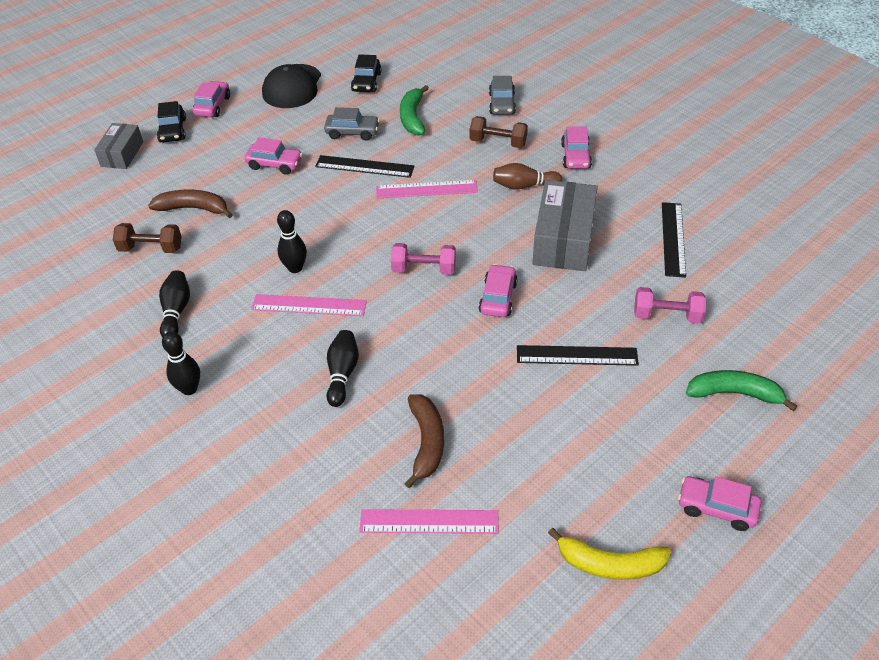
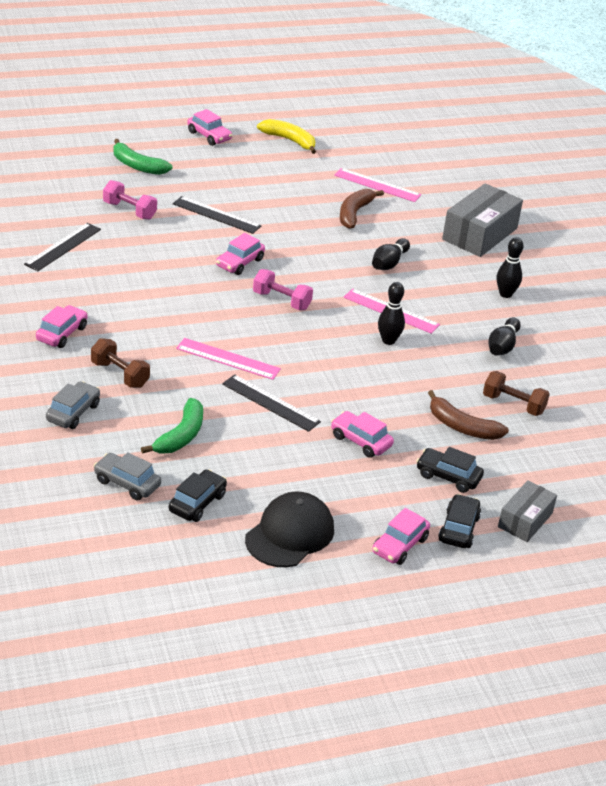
camera: 160 degrees left, 10 degrees down
(192, 163) = (448, 476): none -> black car
(352, 132) = (258, 444): grey car -> grey car (127, 483)
(524, 186) = (137, 328): brown bowling pin -> none
(563, 239) = (149, 278): grey box -> grey box (479, 234)

